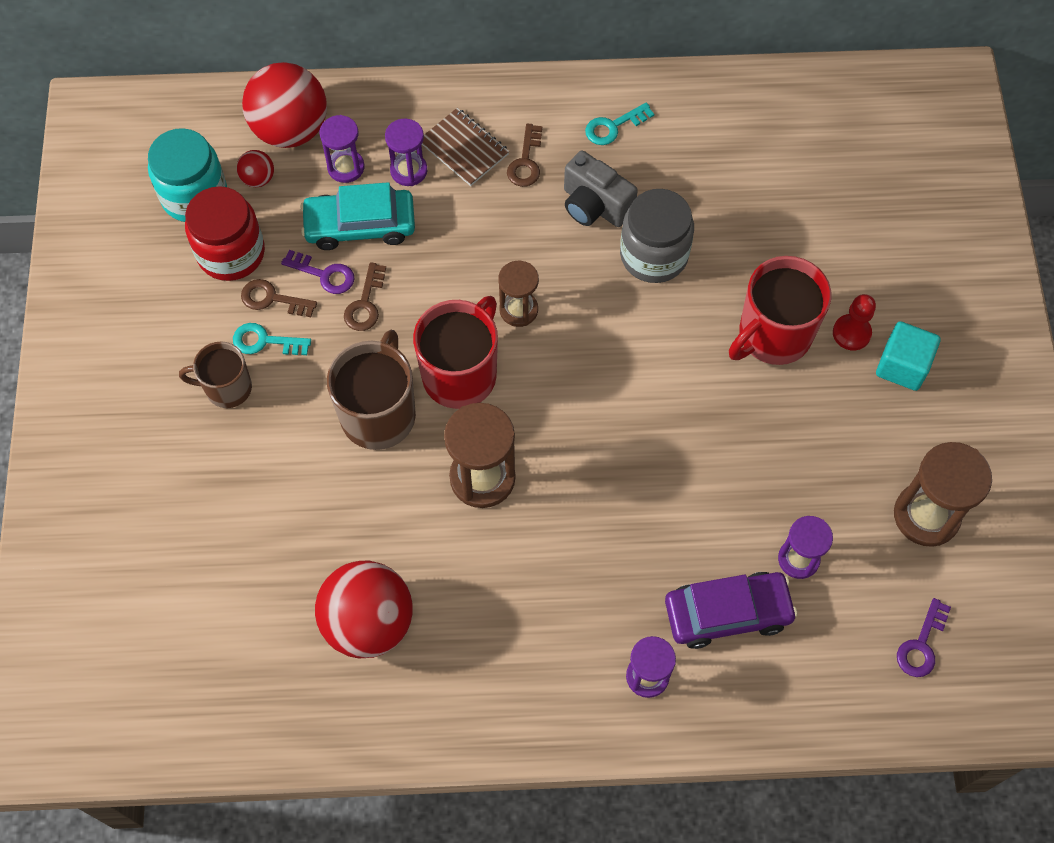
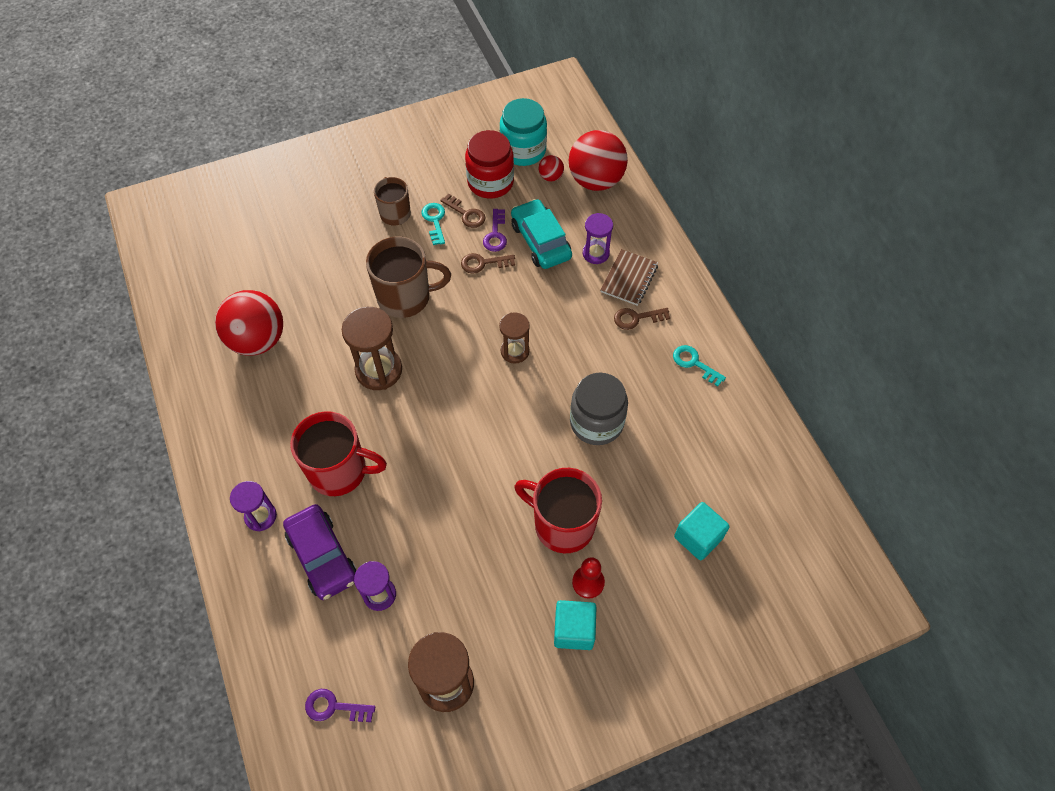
camera: 70 degrees right, 5 degrees down
(272, 299) = (466, 214): brown key -> brown key turned 135 degrees clockwise
(346, 167) = (581, 219): purple hourglass -> none
(461, 374) = (452, 333): red mug -> red mug (339, 471)
(594, 205) = (620, 372): grey camera -> none
(833, 207) = (698, 537): none -> turquoise cube

